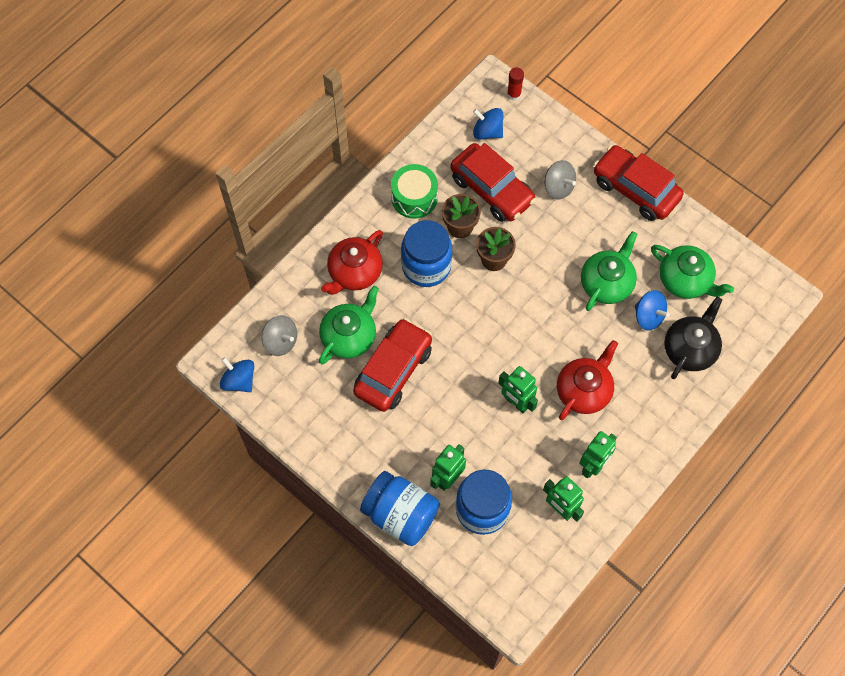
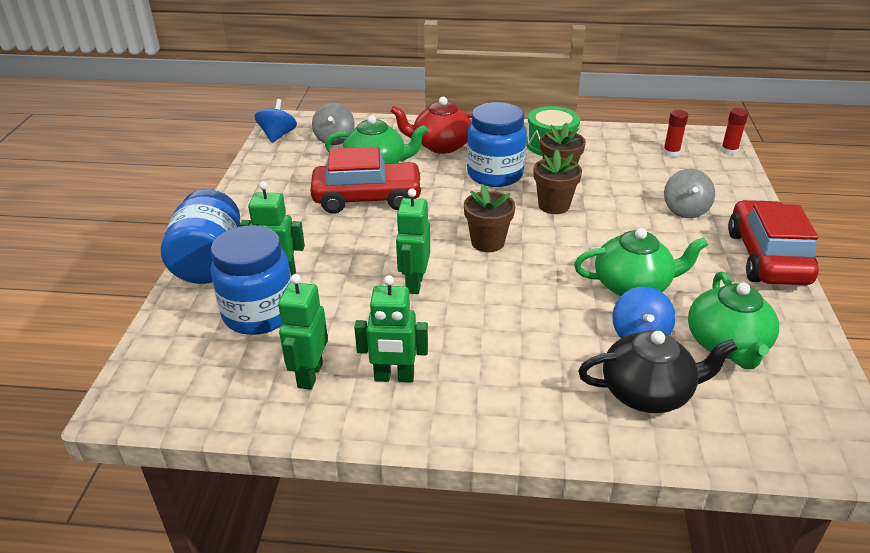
camera: 55 degrees right, 30 degrees down
(487, 132) = (671, 153): blue spinning top -> red glue stick
(492, 189) = (621, 176): red car -> none
(505, 330) = (487, 242): none -> brown flower pot
(584, 390) = (483, 326): red teapot -> none

